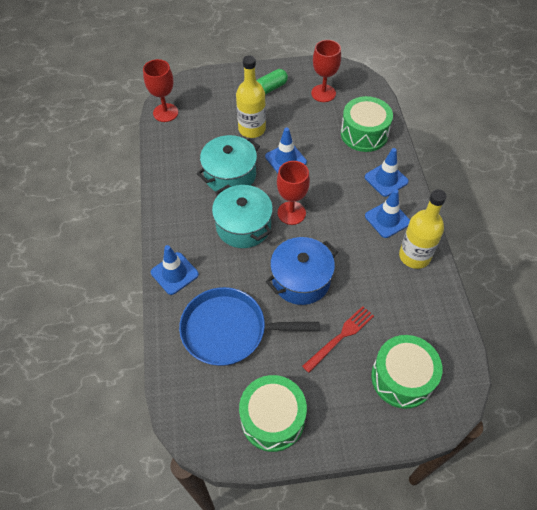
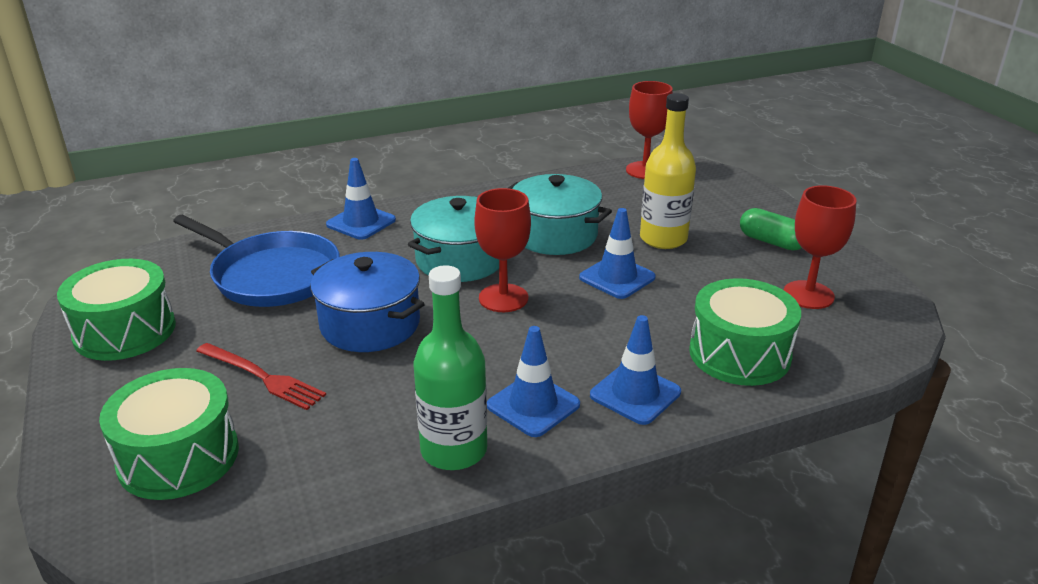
camera: 75 degrees right, 25 degrees down
(228, 330) = (272, 275): blue pan -> blue pan turned 135 degrees clockwise
(414, 256) = (454, 450): yellow bottle -> green bottle

